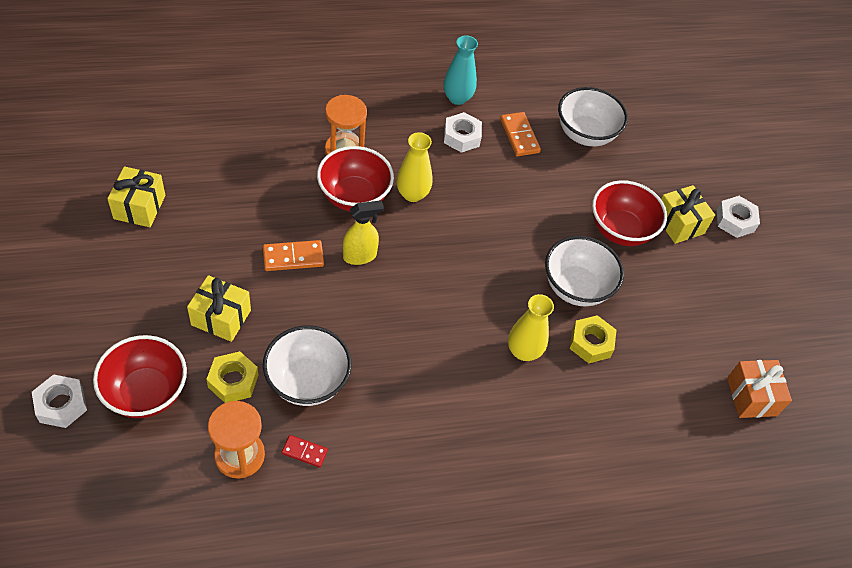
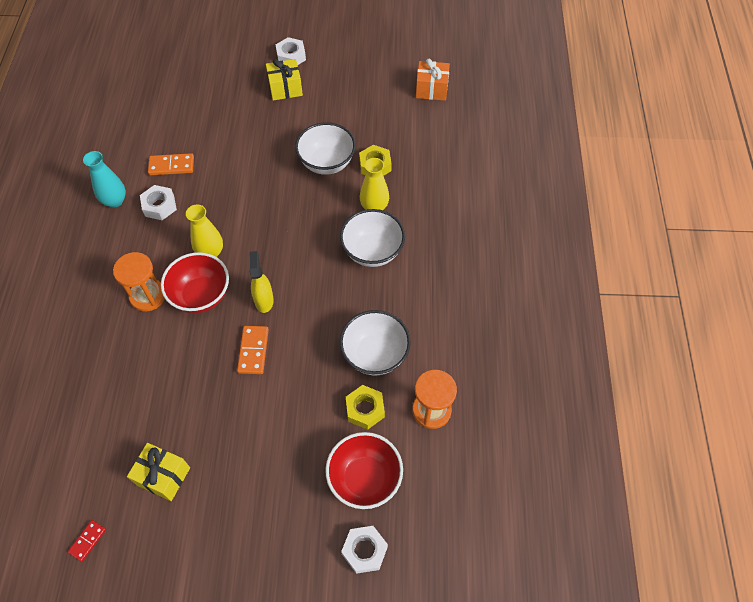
camera: 70 degrees left, 5 degrees up
(221, 317) = (302, 413): yellow gift -> none
(304, 452) = (435, 364): red domino -> red domino (87, 541)
(585, 134) = (184, 122): white bowl -> white bowl (372, 251)
(620, 230) = (282, 124): red bowl -> none

